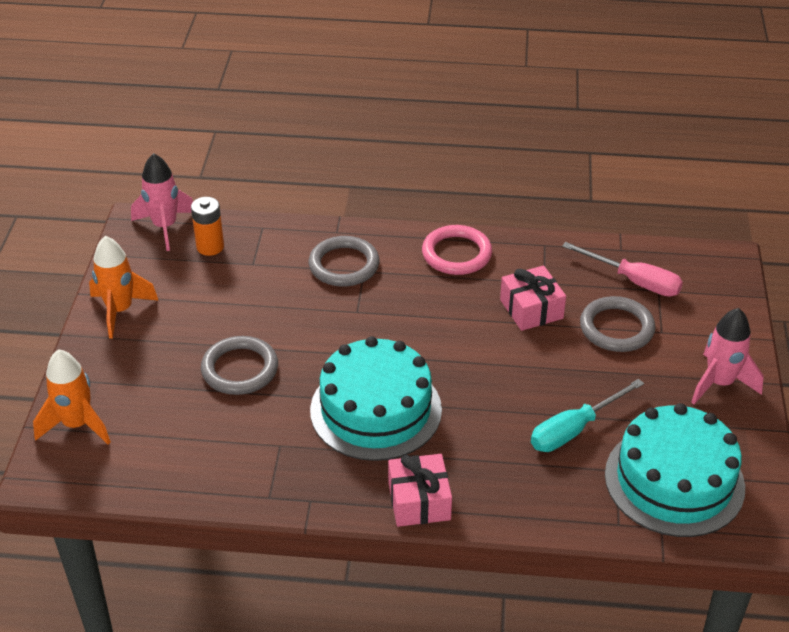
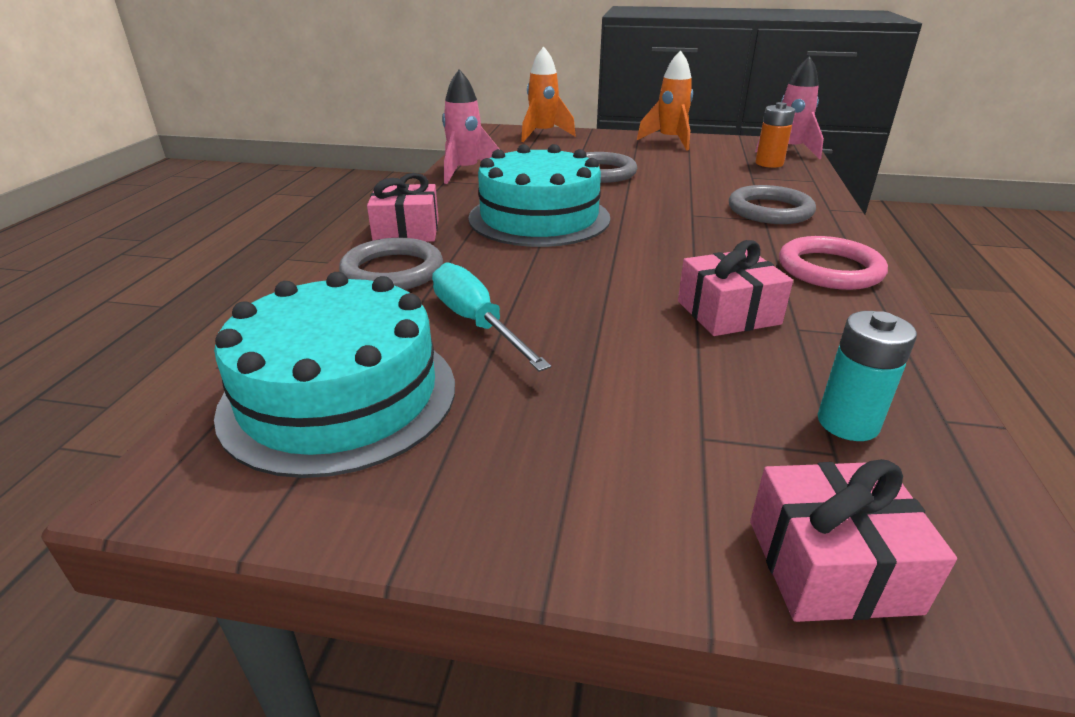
camera: 95 degrees right, 10 degrees down
(616, 328) = (701, 385): grey ring -> grey ring (392, 271)
(634, 281) = (847, 423): pink screwdriver -> turquoise battery
(719, 383) = (553, 494): pink rocket -> pink rocket (465, 172)
(727, 304) = (831, 565): none -> pink gift

